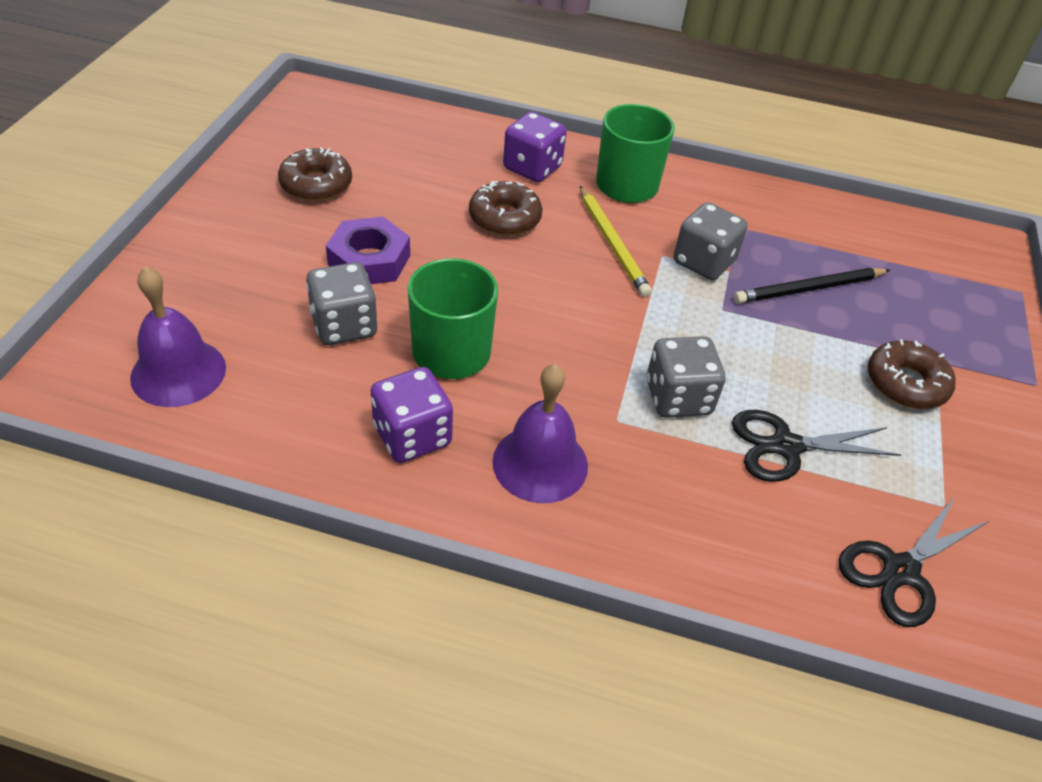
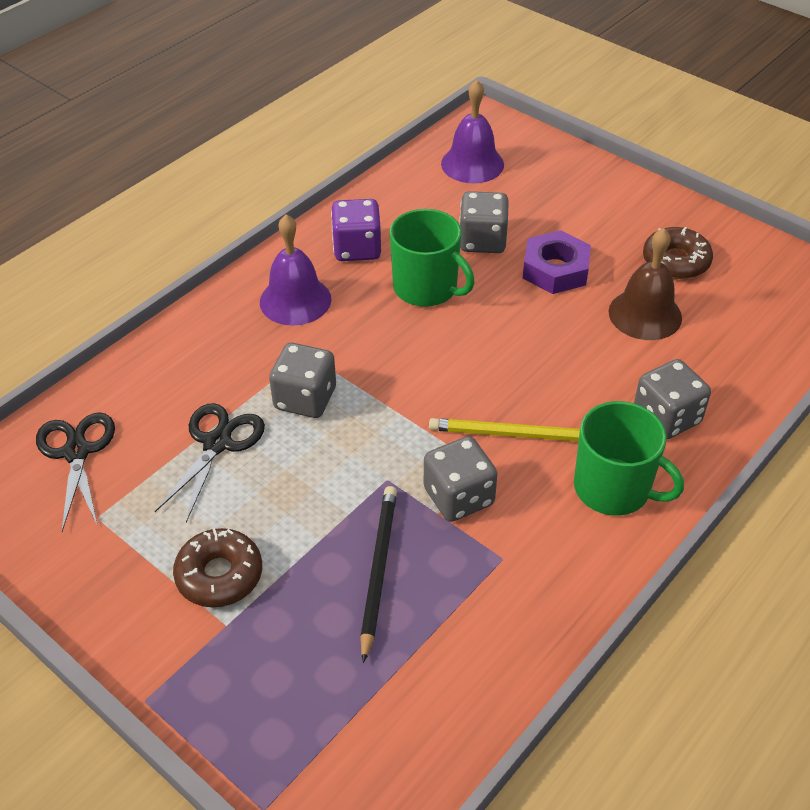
camera: 120 degrees right, 0 degrees up
(408, 193) = (645, 314): none -> brown bell
(504, 218) = (585, 369): brown donut -> none
(532, 168) = (666, 418): purple dice -> grey dice

